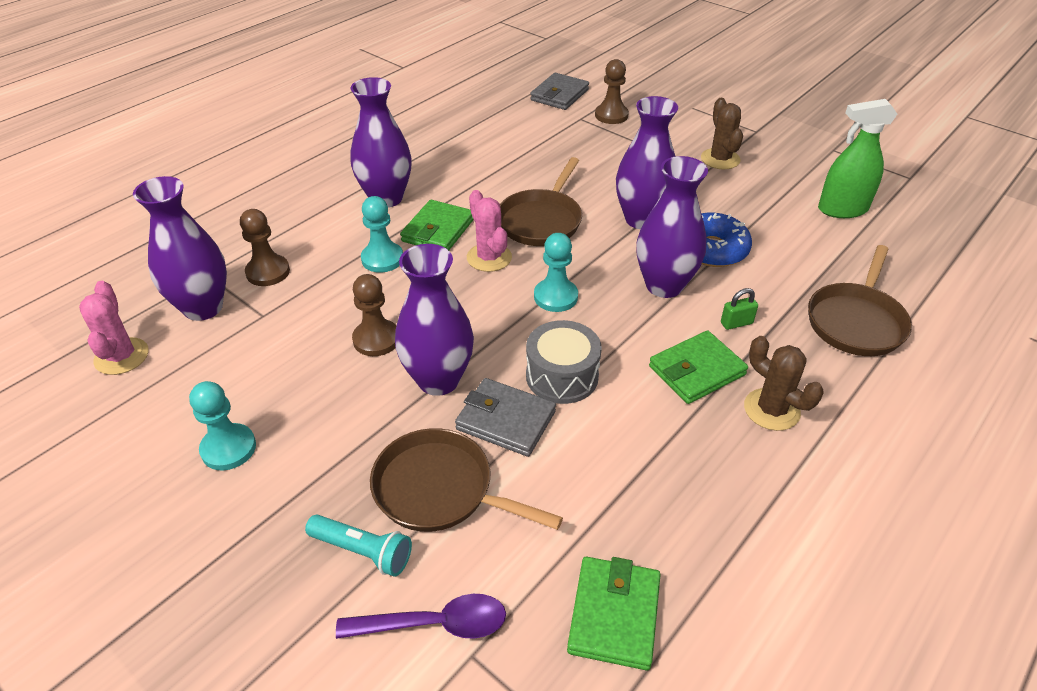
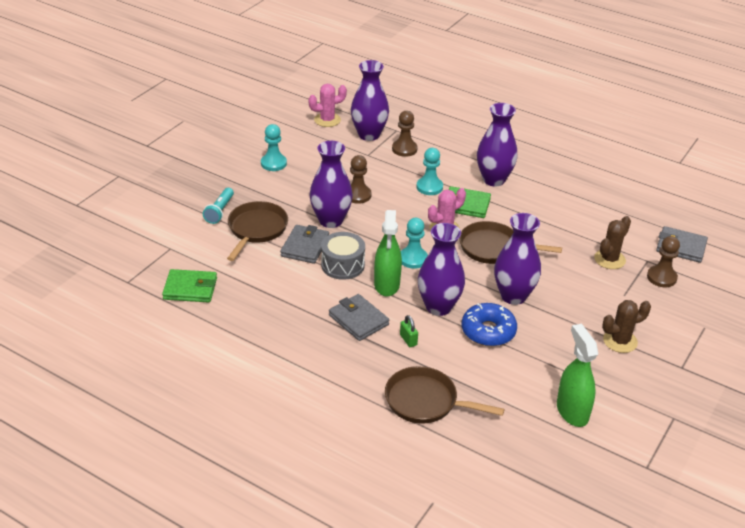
camera: 80 degrees right, 5 degrees down
(434, 624) = (184, 236): purple spoon -> none
(614, 331) = (387, 285): none -> green spray bottle
(696, 370) = (358, 320): green wallet -> grey wallet
(771, 410) = (331, 351): brown cactus -> brown cactus (609, 259)

